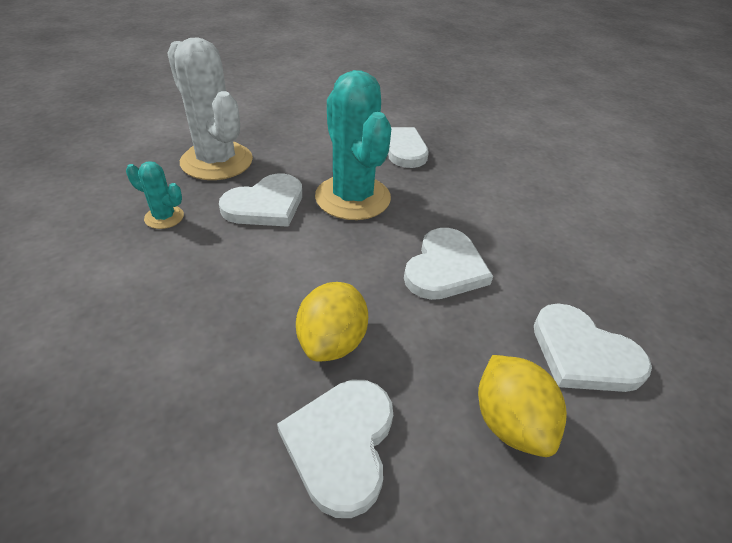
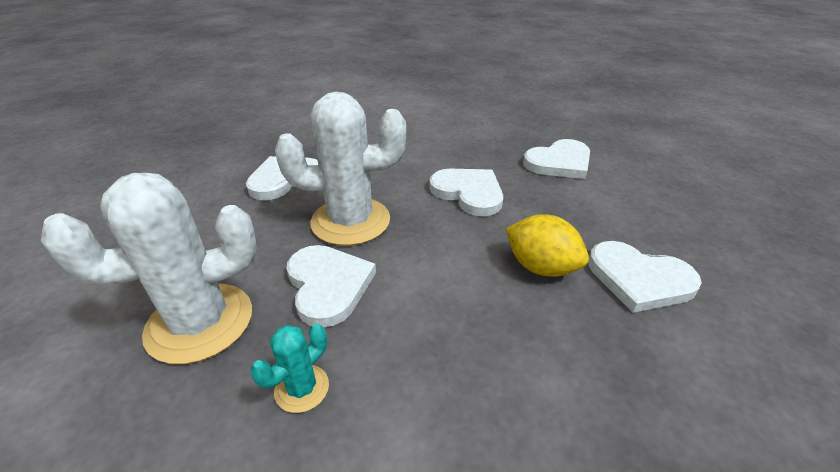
camera: 70 degrees left, 5 degrees down
(353, 198) = (350, 221): turquoise cactus -> white cactus
(510, 422) = (613, 203): yellow lemon -> none

